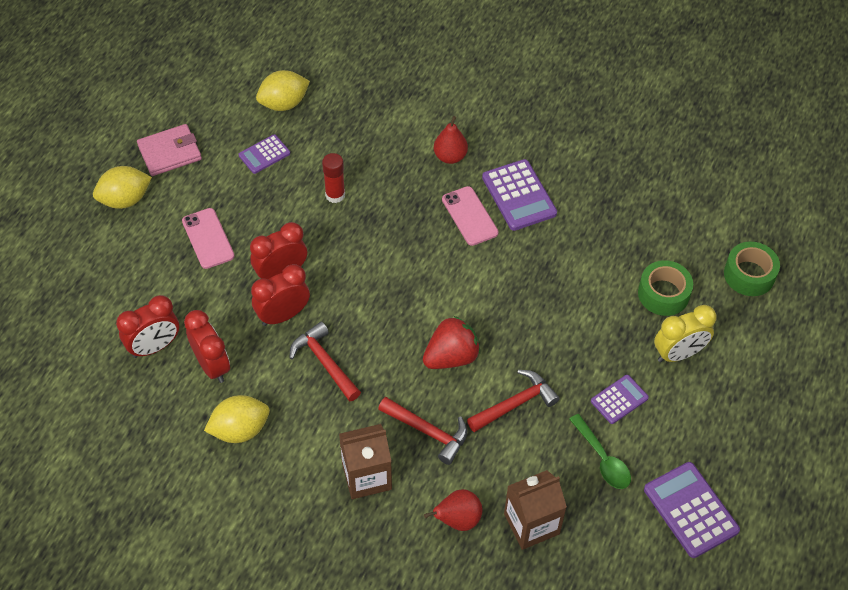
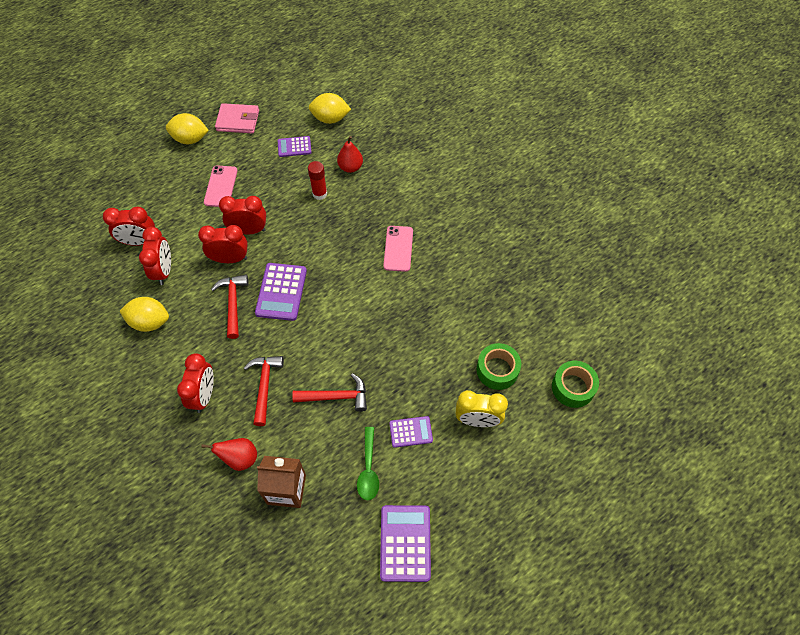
camera: 30 degrees right, 5 degrees up
(366, 476) = (204, 395): brown carton -> red clock
(428, 432) = (264, 386): red hammer -> red hammer turned 150 degrees counterclockwise
(450, 157) = (414, 201): red pear -> red pear (350, 167)
(451, 357) = (316, 341): red strawberry -> none
(519, 195) = (442, 250): purple calculator -> purple calculator (281, 292)

